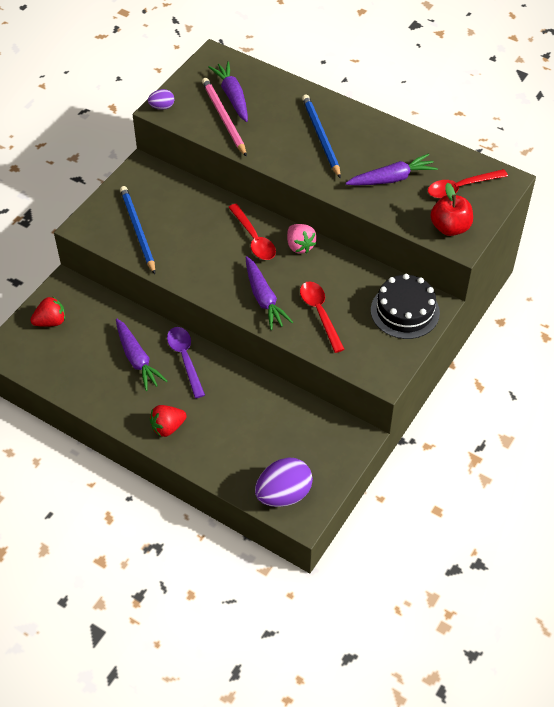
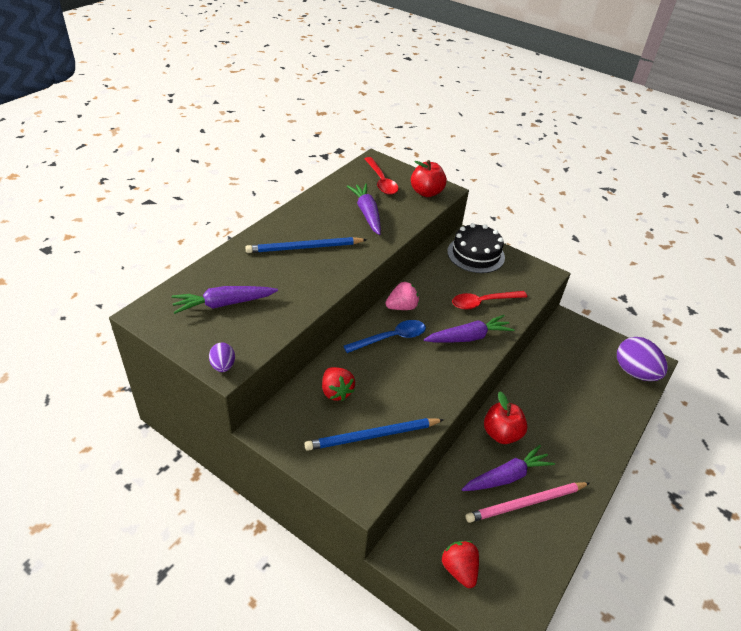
camera: 90 degrees left, 10 degrees down
(167, 427) = (586, 452): red strawberry -> red strawberry (336, 391)
(185, 359) = (501, 434): purple spoon -> red apple
(224, 118) = (258, 313): pink pencil -> pink pencil (526, 503)
(254, 239) = (391, 338): red spoon -> blue spoon

